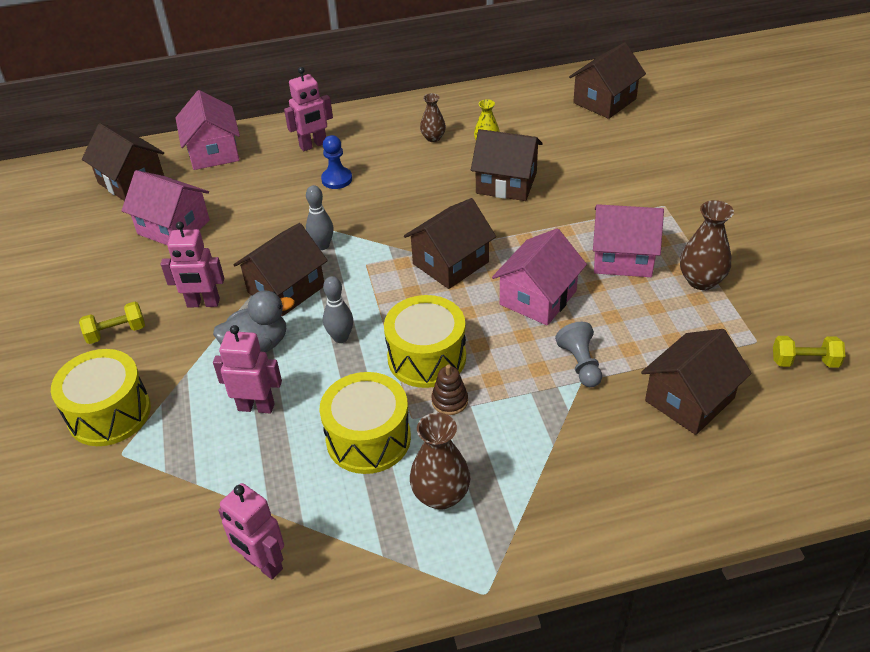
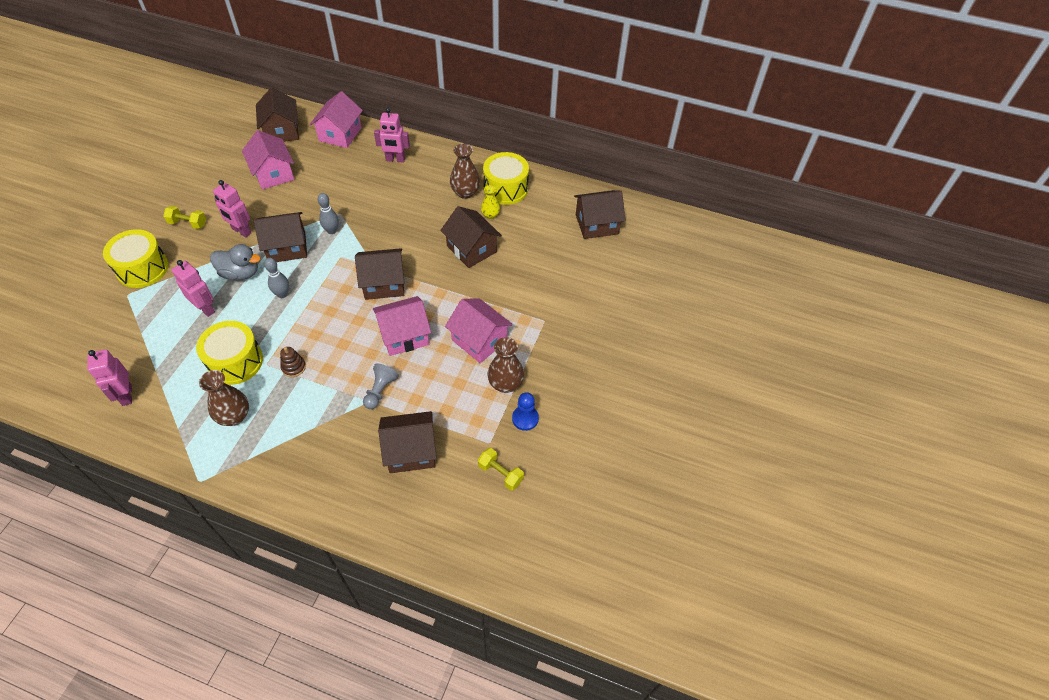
camera: 30 degrees right, 10 degrees up
(337, 179) = (383, 191): blue pawn -> blue pawn (525, 418)
(426, 357) = (310, 334): yellow drum -> yellow drum (505, 189)
(433, 138) = (465, 192): brown vase -> brown vase, size x1.60

